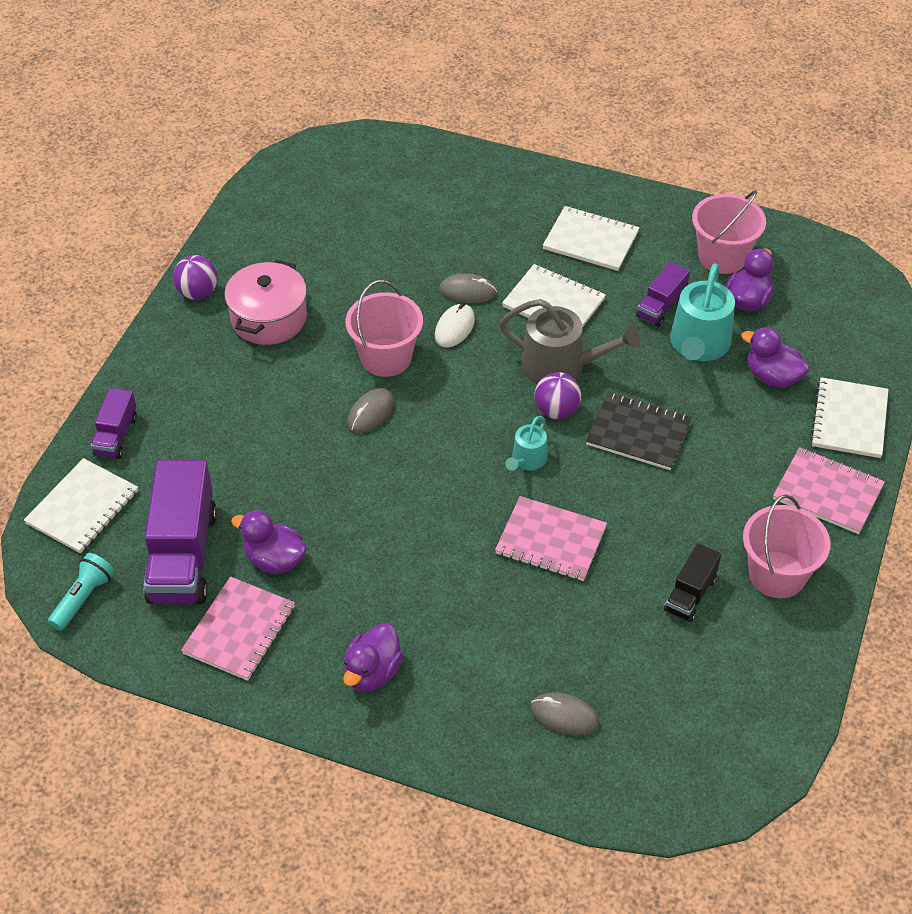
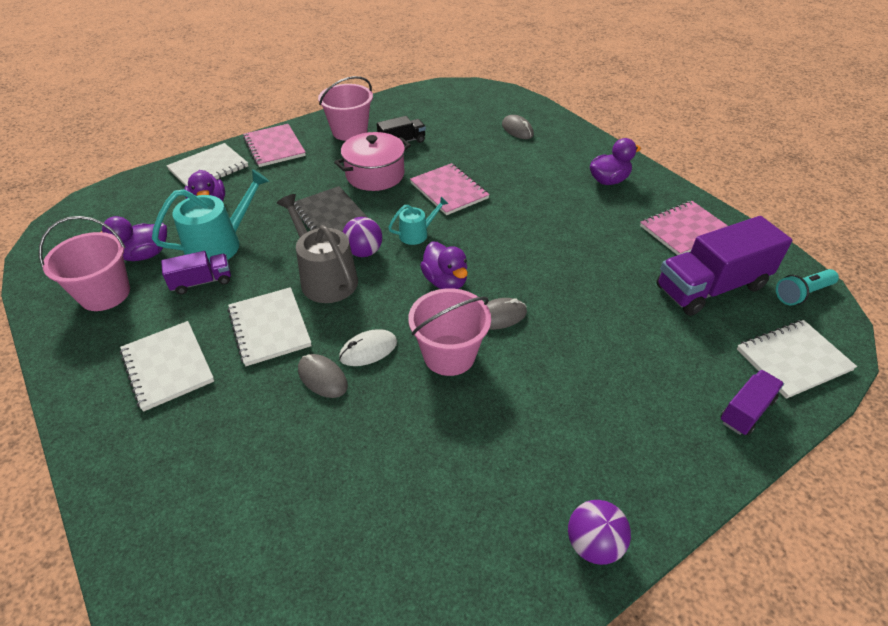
camera: 145 degrees left, 5 degrees down
(183, 555) = (711, 287): purple truck -> purple truck turned 150 degrees counterclockwise
(269, 318) = (530, 458): pink pot -> pink pot (375, 175)
(274, 559) = (639, 256): purple duck -> purple duck (445, 281)

